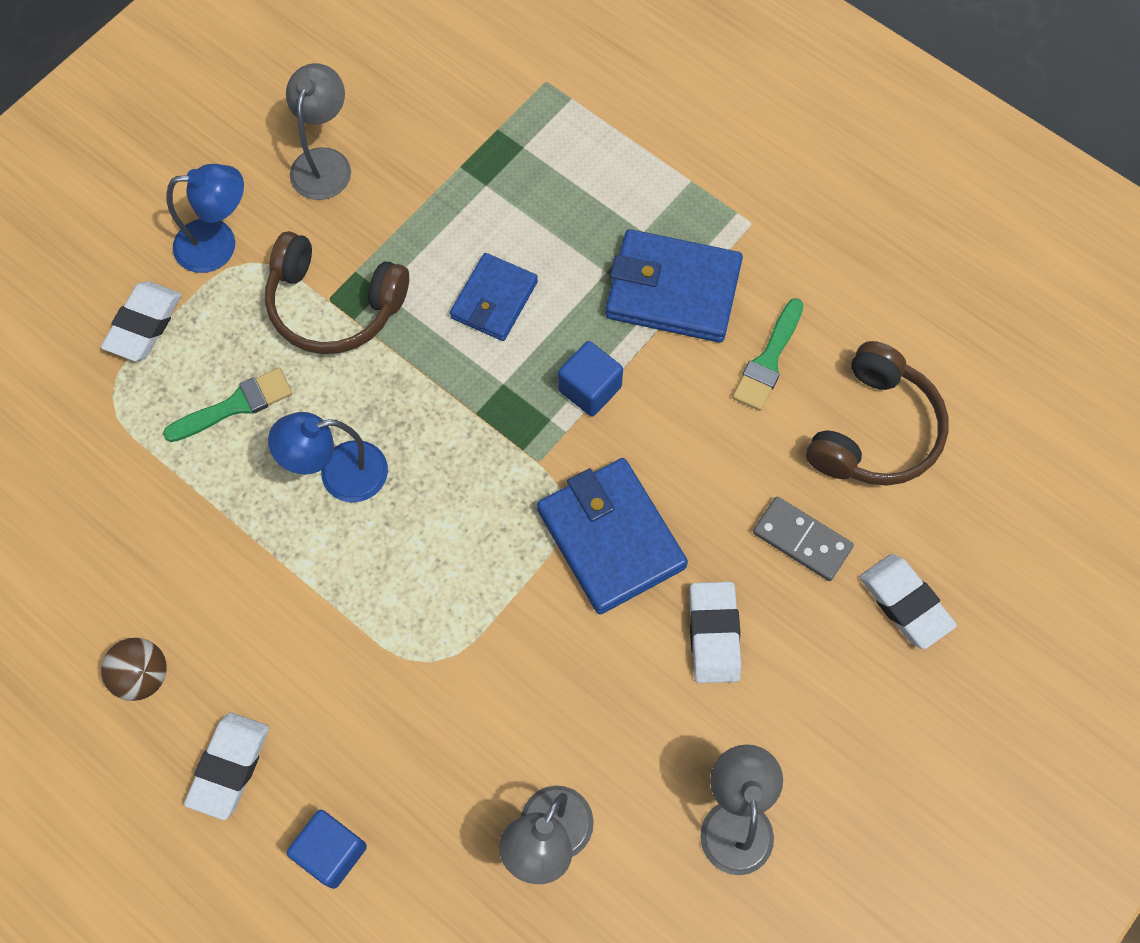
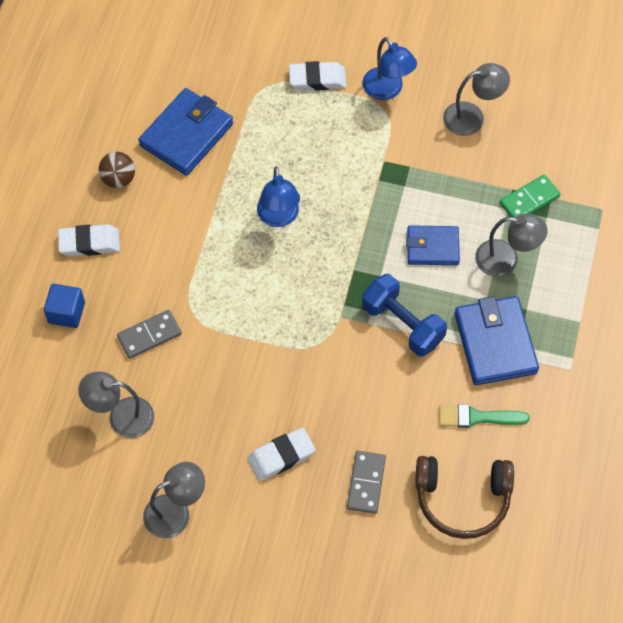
camera: 65 degrees right, 5 degrees down
(235, 405) = (293, 147): green brush -> none
(334, 306) = (381, 166): brown headphones -> none
(339, 474) = (279, 217): blue lamp -> blue lamp turned 150 degrees counterclockwise
(434, 740) = (149, 335): none -> grey domino
(487, 155) = (529, 200): none -> green domino
(560, 222) = (506, 260): none -> grey lamp
(590, 389) = (402, 324): blue cube -> blue dumbbell
(611, 538) = (313, 376): blue wallet -> blue wallet (186, 135)
(905, 603) = (355, 559): white eraser -> none

